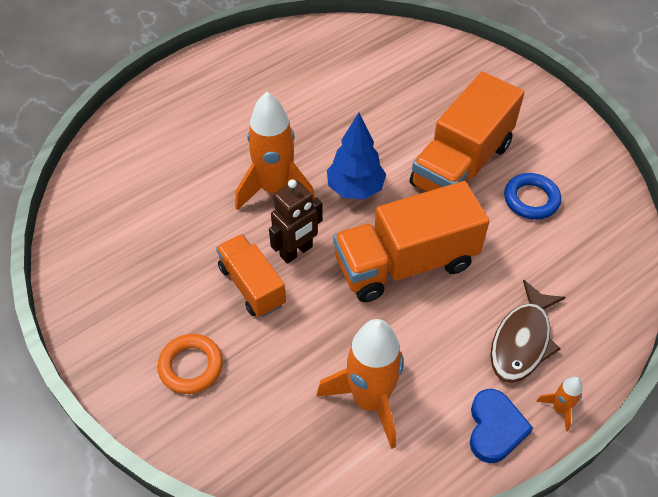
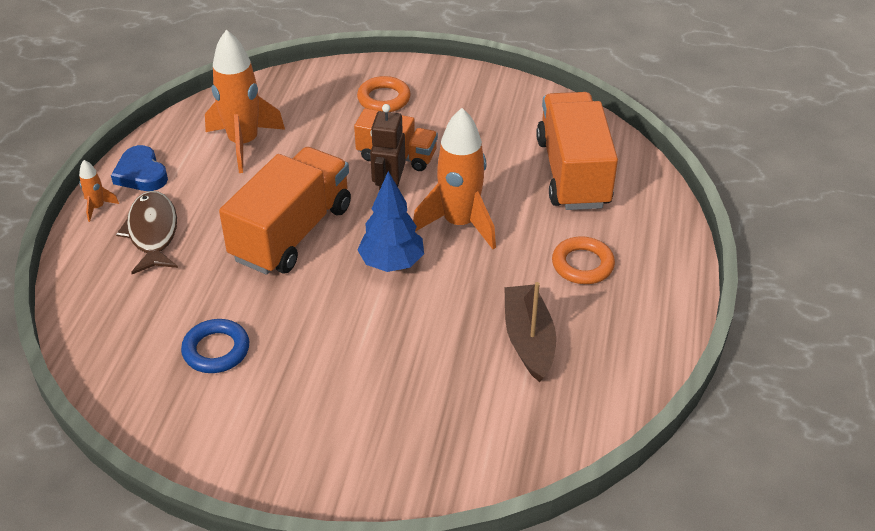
camera: 140 degrees right, 10 degrees down
(234, 110) = (582, 264): none -> orange ring
(324, 88) = (528, 340): none -> brown boat
(461, 164) = (312, 344): orange truck -> orange truck (573, 173)

